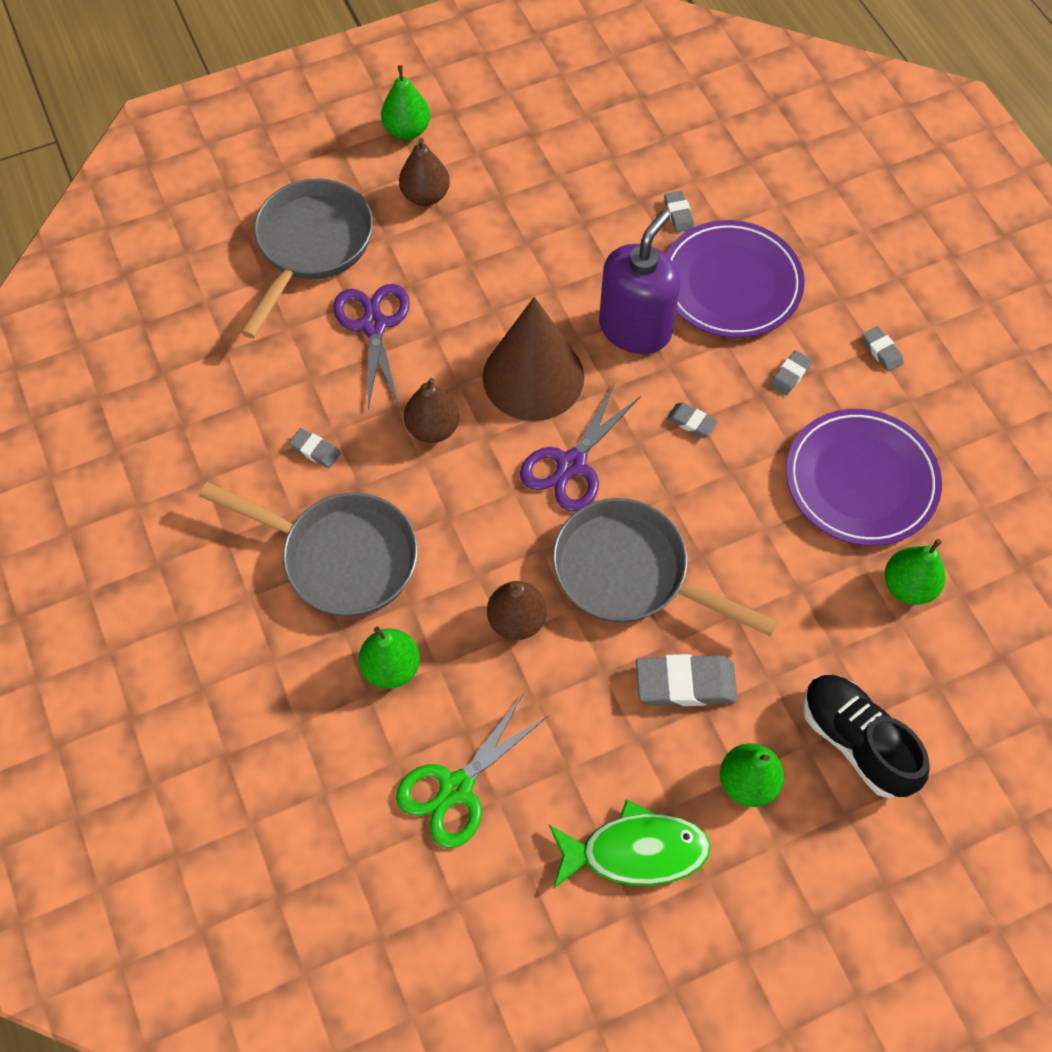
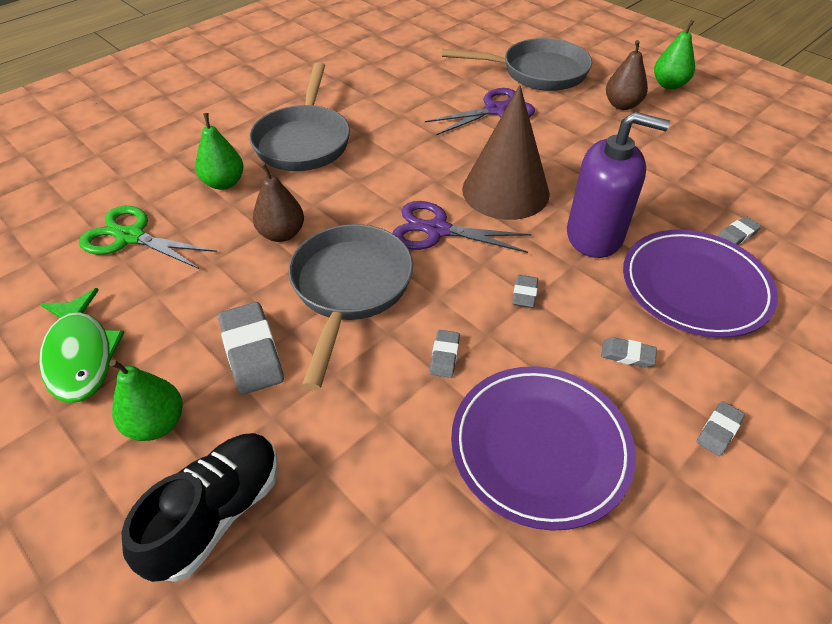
camera: 70 degrees right, 15 degrees down
(315, 450) = (381, 112): grey eraser -> grey eraser (444, 356)
(433, 428) = (428, 155): brown pear -> none
(908, 586) = (428, 526): green pear -> none

